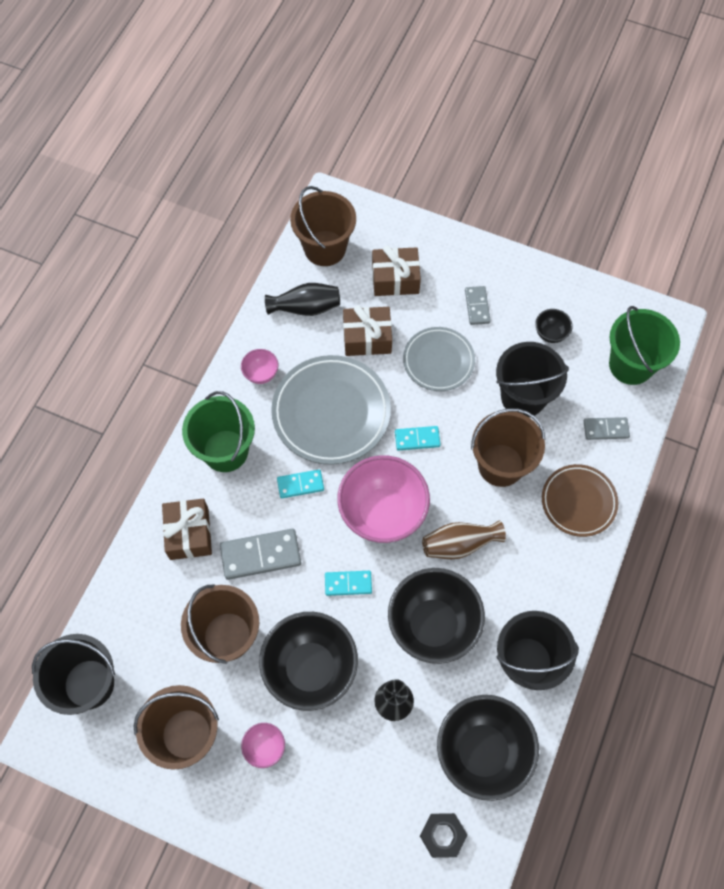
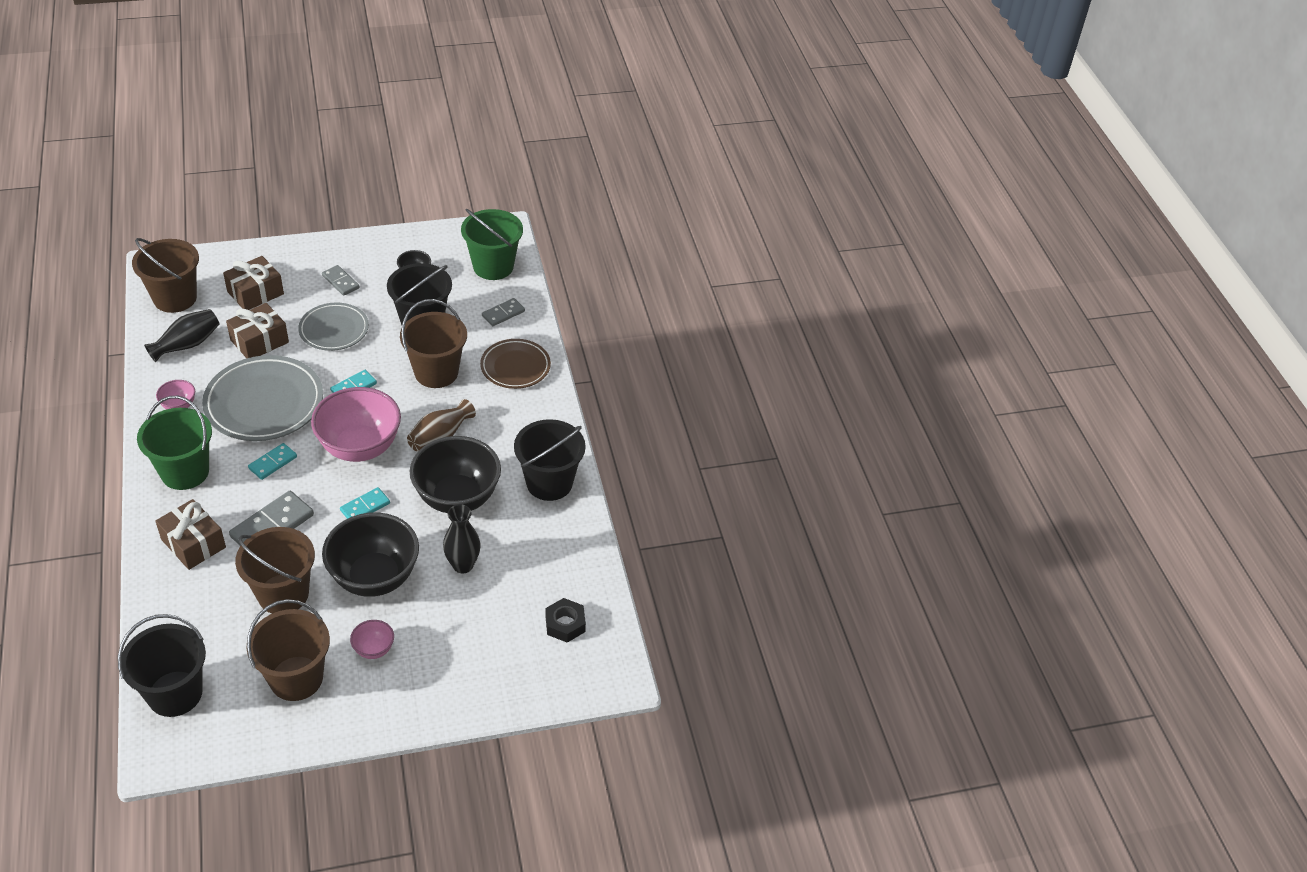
camera: 40 degrees left, 20 degrees down
(482, 751) = (556, 556): black bowl -> none

